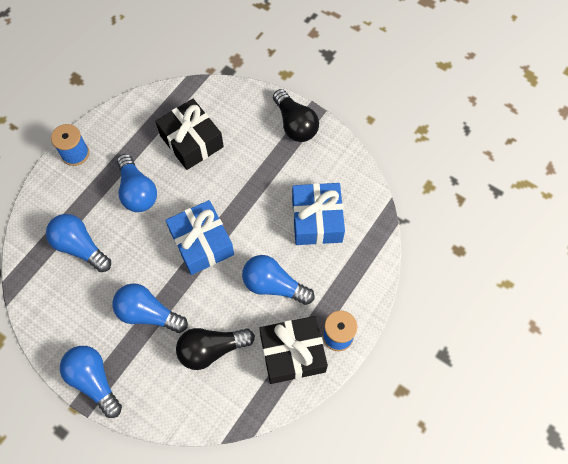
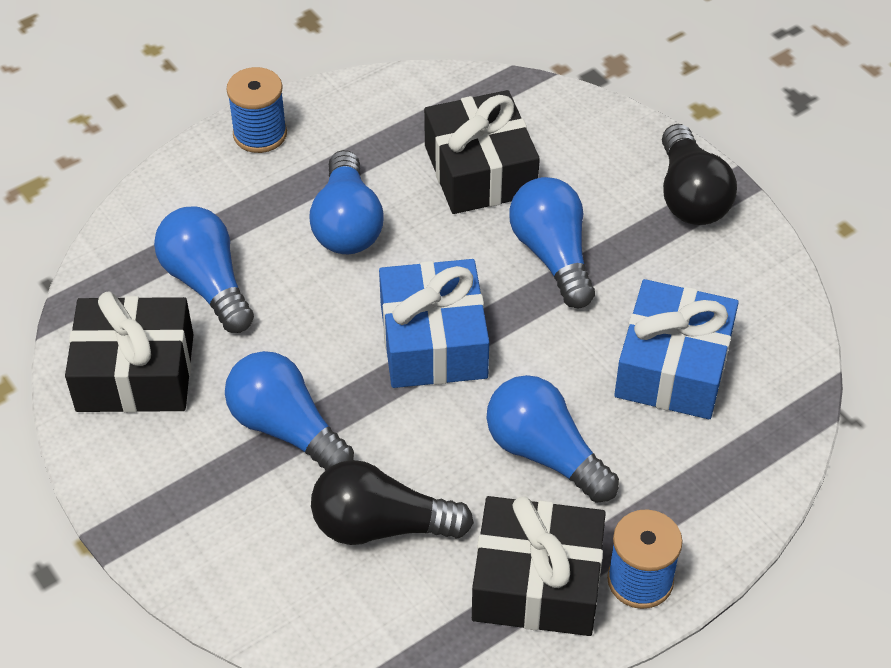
camera: 20 degrees right, 15 degrees down
(63, 308) = (135, 372): none -> black gift
(94, 381) = (141, 508): blue light bulb -> blue light bulb (552, 255)

